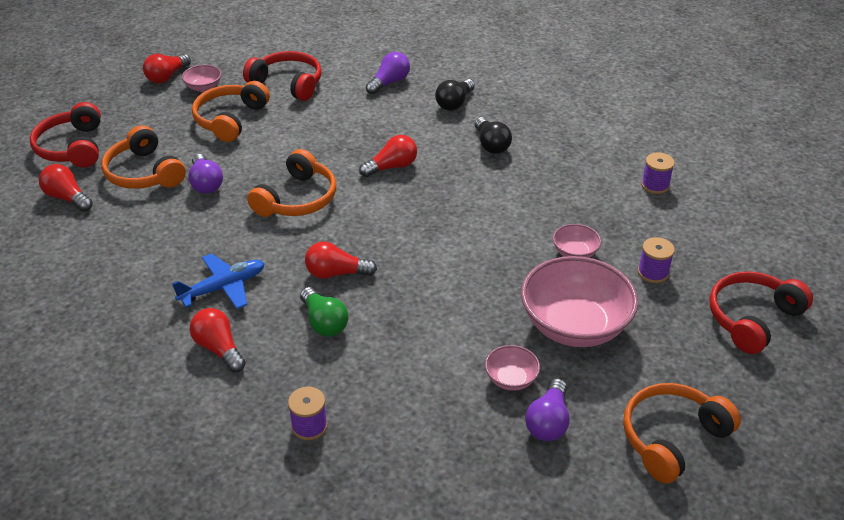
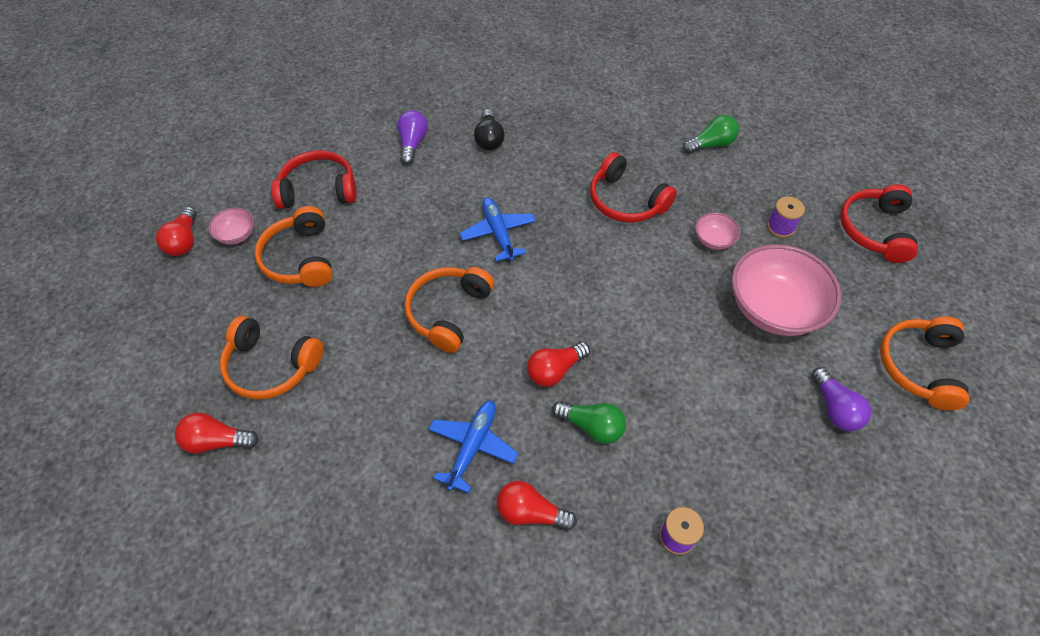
camera: 35 degrees left, 15 degrees up
(72, 147) = (161, 378): red headphones -> red headphones (626, 201)
(206, 183) = (346, 343): purple light bulb -> none
(297, 199) = (448, 312): orange headphones -> orange headphones turned 150 degrees counterclockwise
(392, 167) = (498, 233): red light bulb -> blue plane
(491, 145) = (558, 167): black light bulb -> none
(511, 379) = (776, 387): pink bowl -> none
(655, 185) = (711, 144): purple spool -> green light bulb

